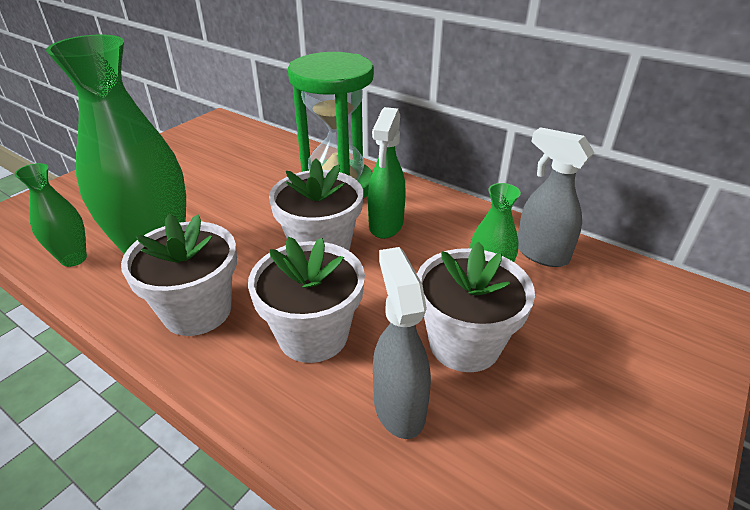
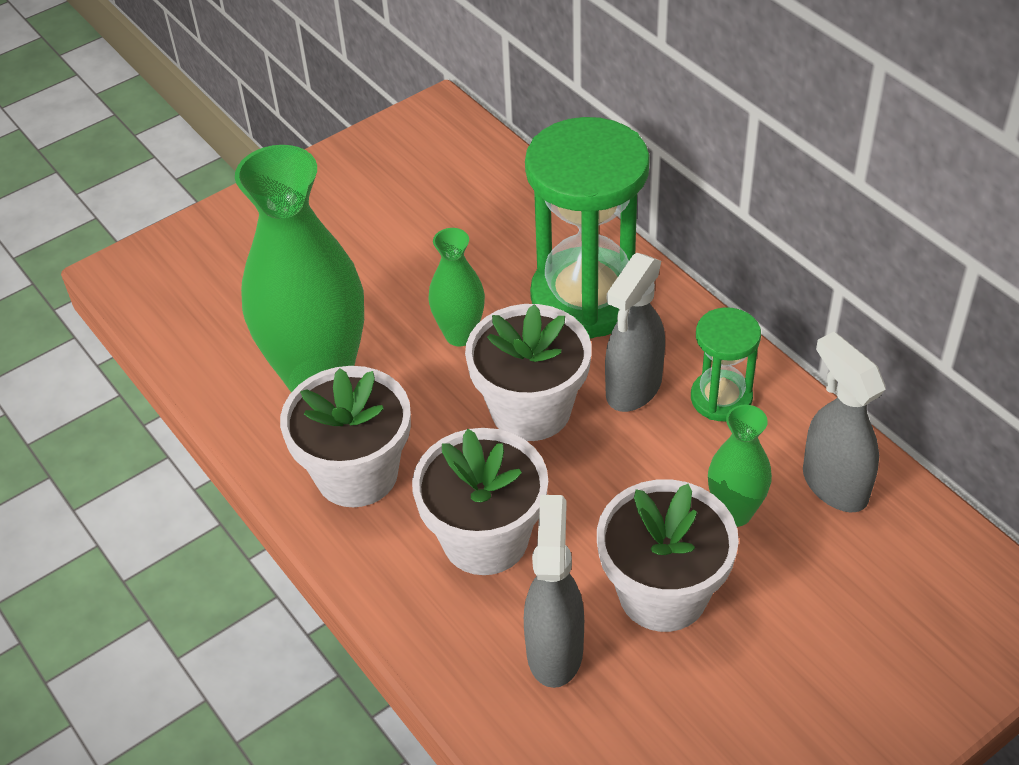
camera: 20 degrees right, 10 degrees up
(74, 259) = (217, 361): green vase -> green vase (460, 335)
(386, 225) = (633, 389): green spray bottle -> grey spray bottle
(444, 221) = (721, 398): none -> green hourglass

